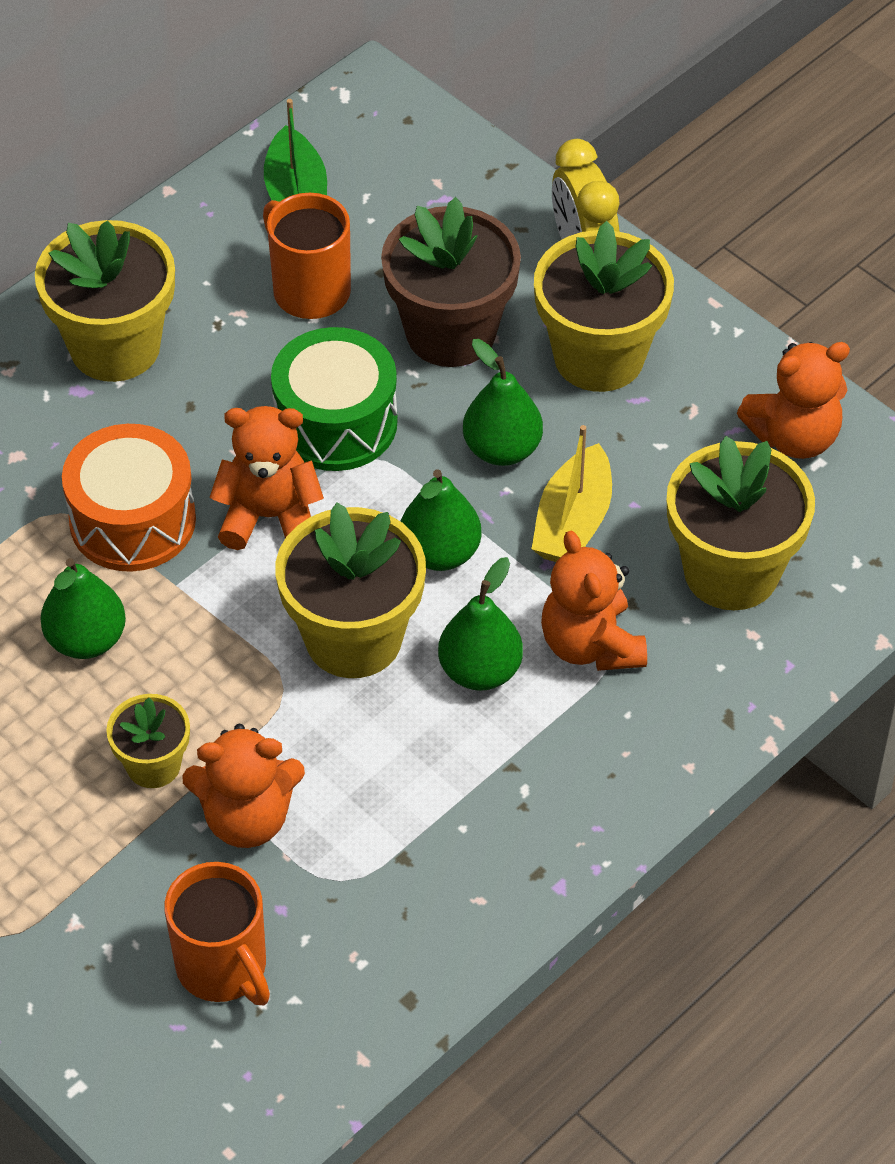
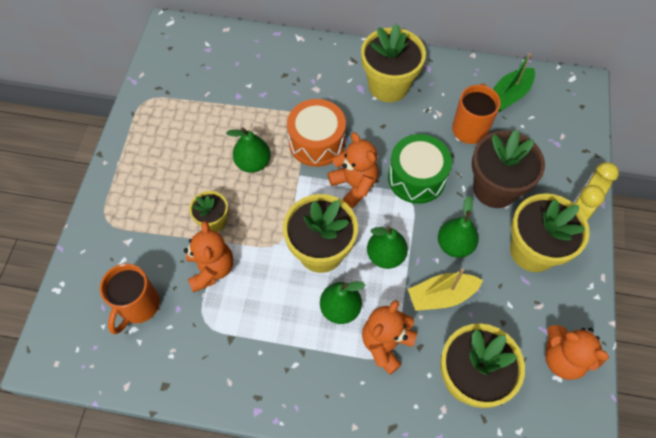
camera: 55 degrees right, 10 degrees up
(247, 818) = (211, 269): orange teddy bear -> orange teddy bear turned 150 degrees counterclockwise

